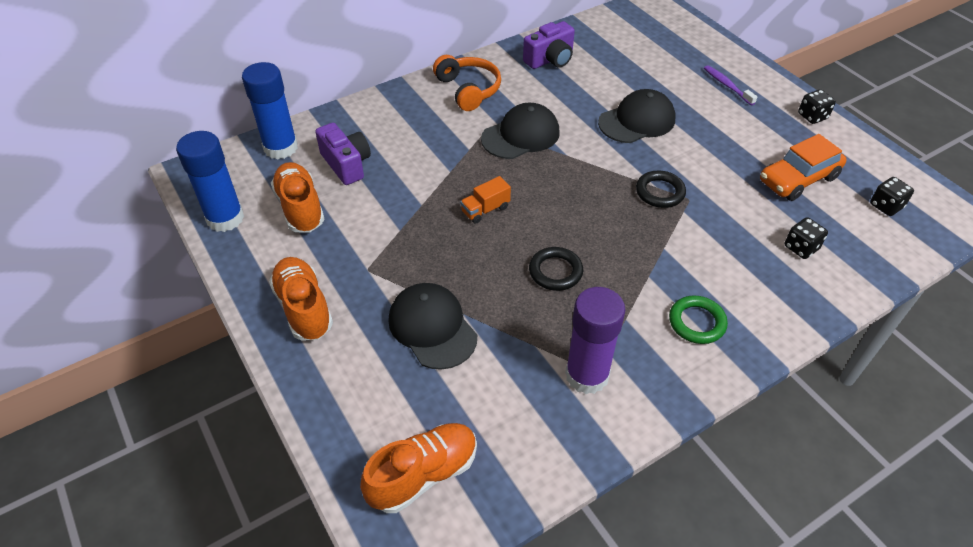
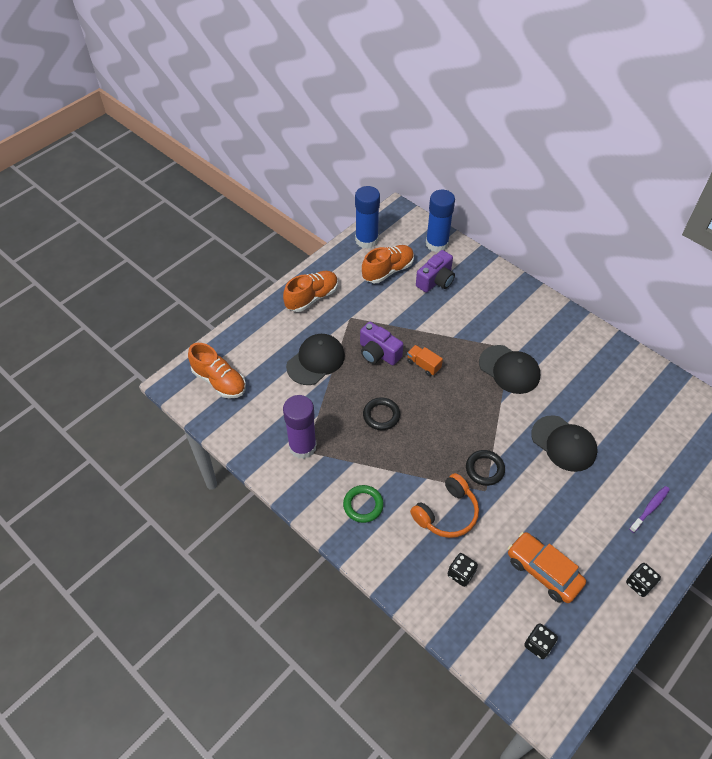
camera: 75 degrees right, 5 degrees up
(468, 90) = (547, 326): orange headphones -> orange headphones (447, 513)
(550, 59) = (615, 370): purple camera -> purple camera (378, 353)

